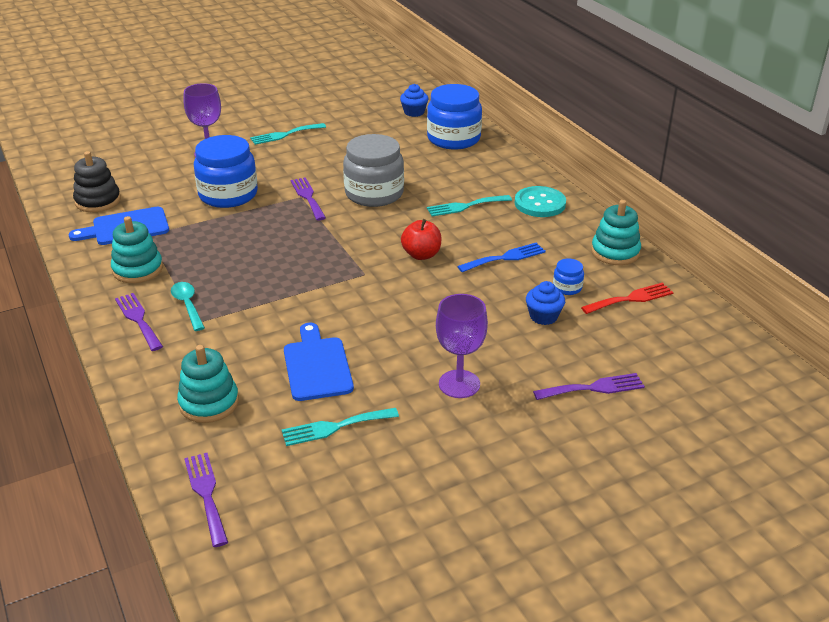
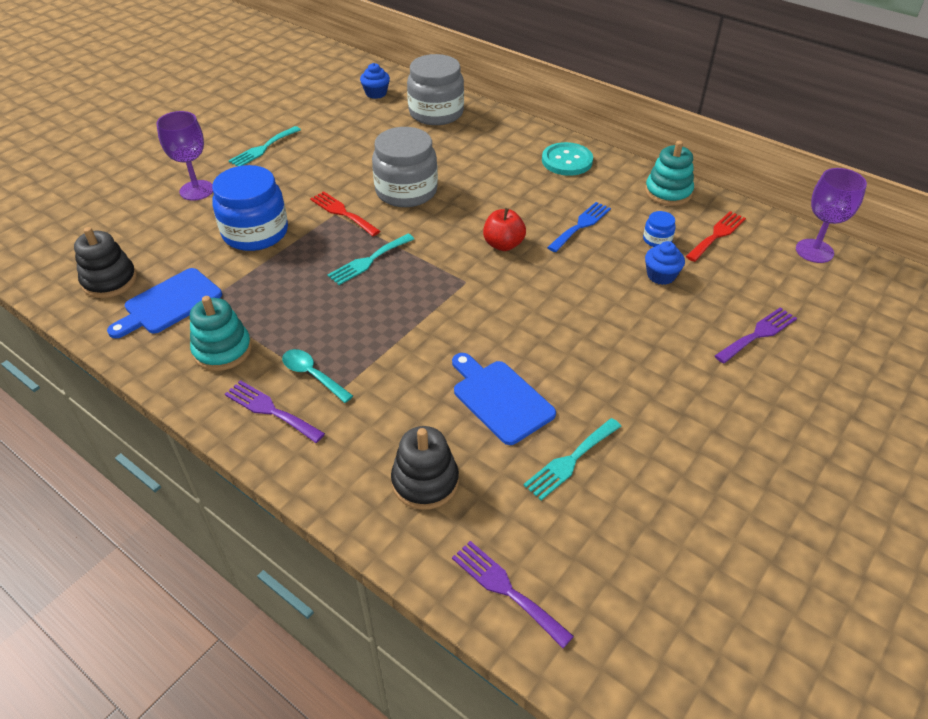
camera: 25 degrees left, 10 degrees up
(209, 403) = (425, 481): turquoise stacking toy -> black stacking toy
(308, 197) = (342, 212): purple fork -> red fork
(453, 139) = (436, 113): blue jar -> grey jar
(459, 384) = (645, 371): purple goblet -> purple goblet (814, 251)
(465, 206) = (503, 181): turquoise fork -> turquoise fork (368, 261)

